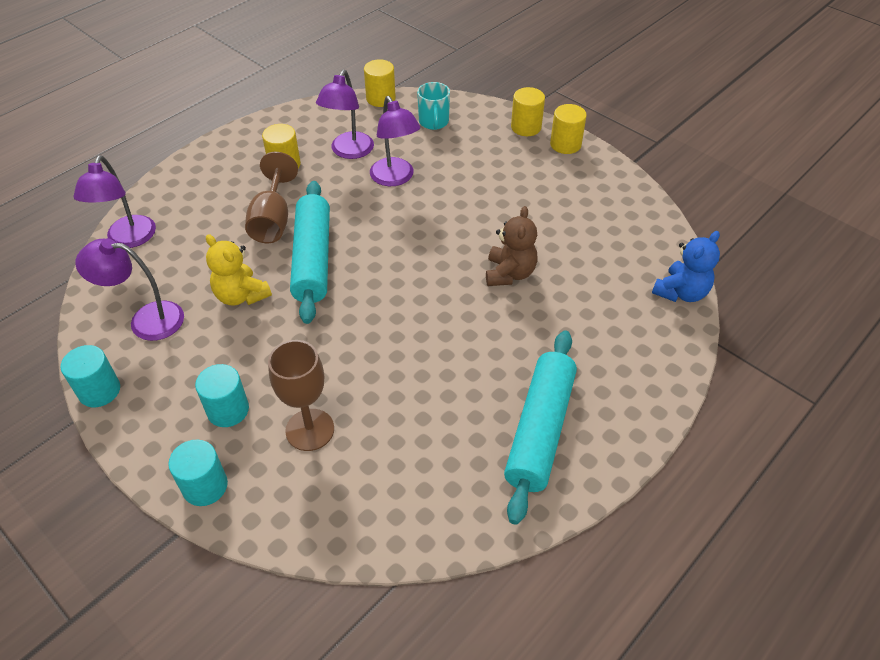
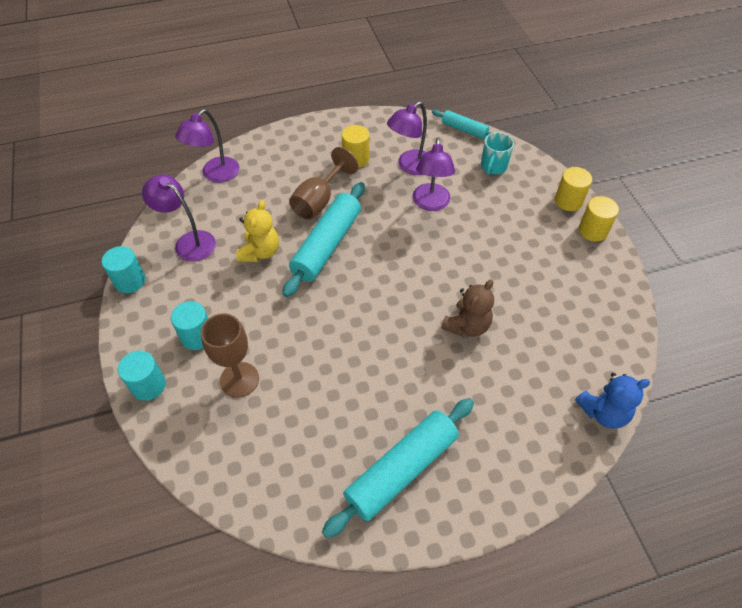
camera: 30 degrees right, 5 degrees up
(241, 295) = (260, 252): yellow teddy bear -> yellow teddy bear turned 150 degrees counterclockwise
(380, 98) = (464, 129): yellow cylinder -> turquoise rolling pin

